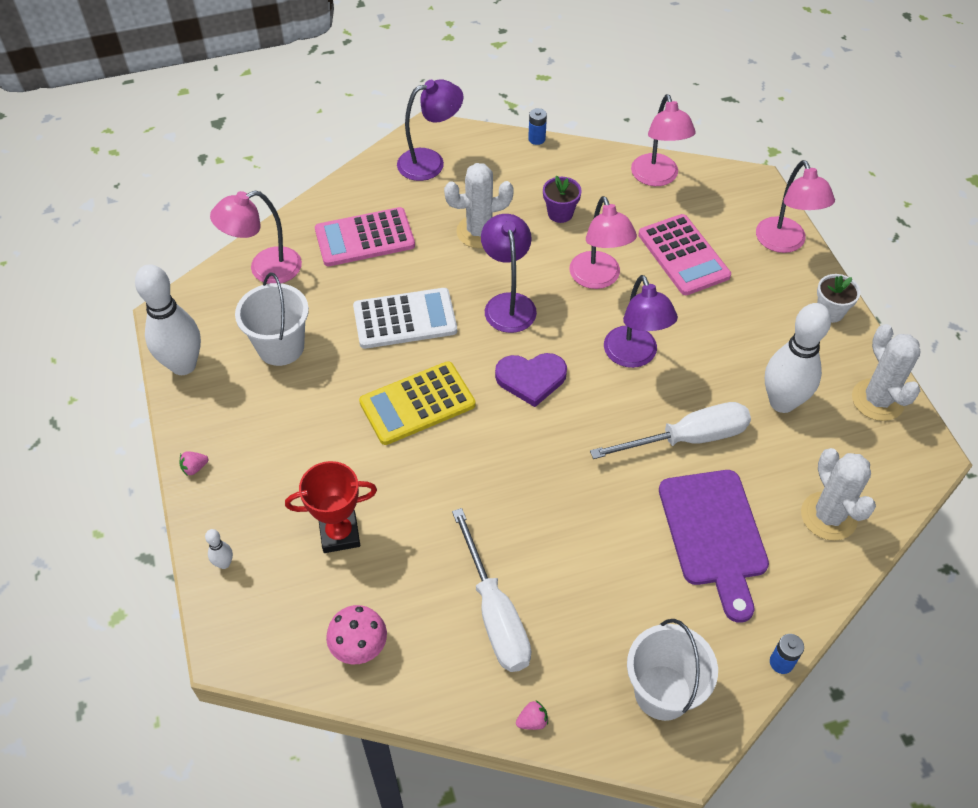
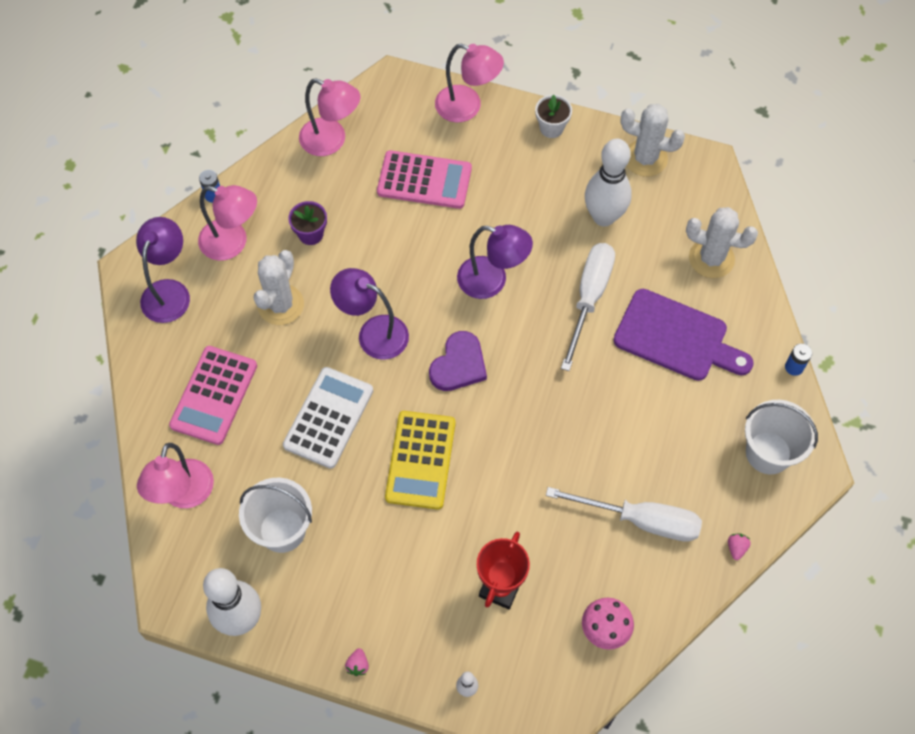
camera: 55 degrees left, 10 degrees up
(598, 279) = (400, 253): pink lamp -> pink lamp (232, 243)

